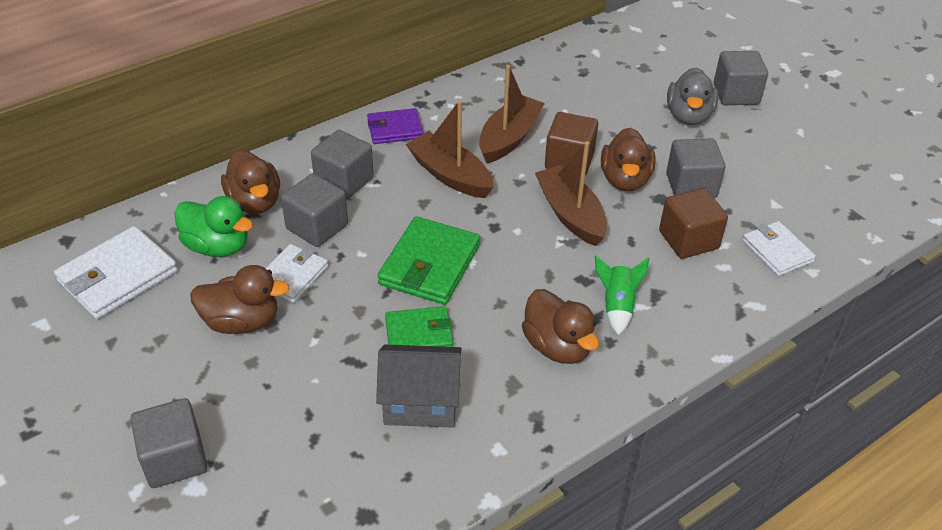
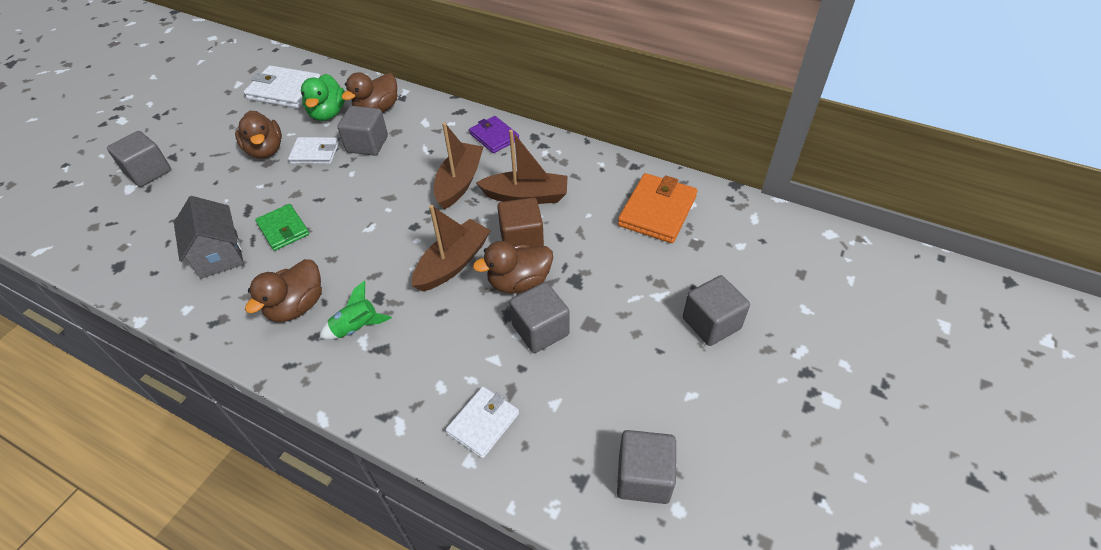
camera: 65 degrees right, 5 degrees up
(344, 181) = (421, 137): grey cube -> grey cube (643, 477)
(429, 265) = (355, 209): green wallet -> none
(590, 71) = (657, 211): none -> orange wallet
(688, 116) = (645, 297): grey duck -> none
(688, 240) = (463, 350): brown cube -> none

